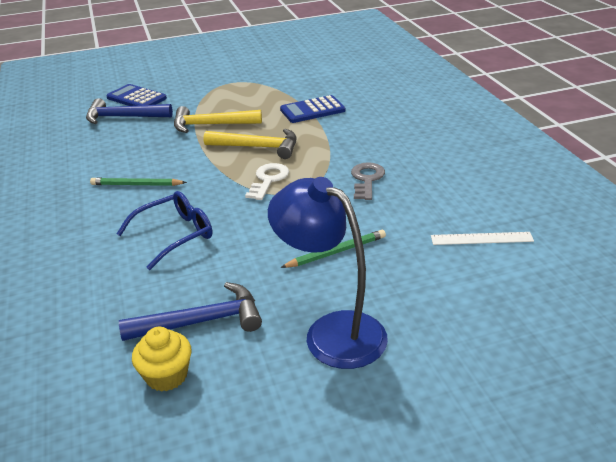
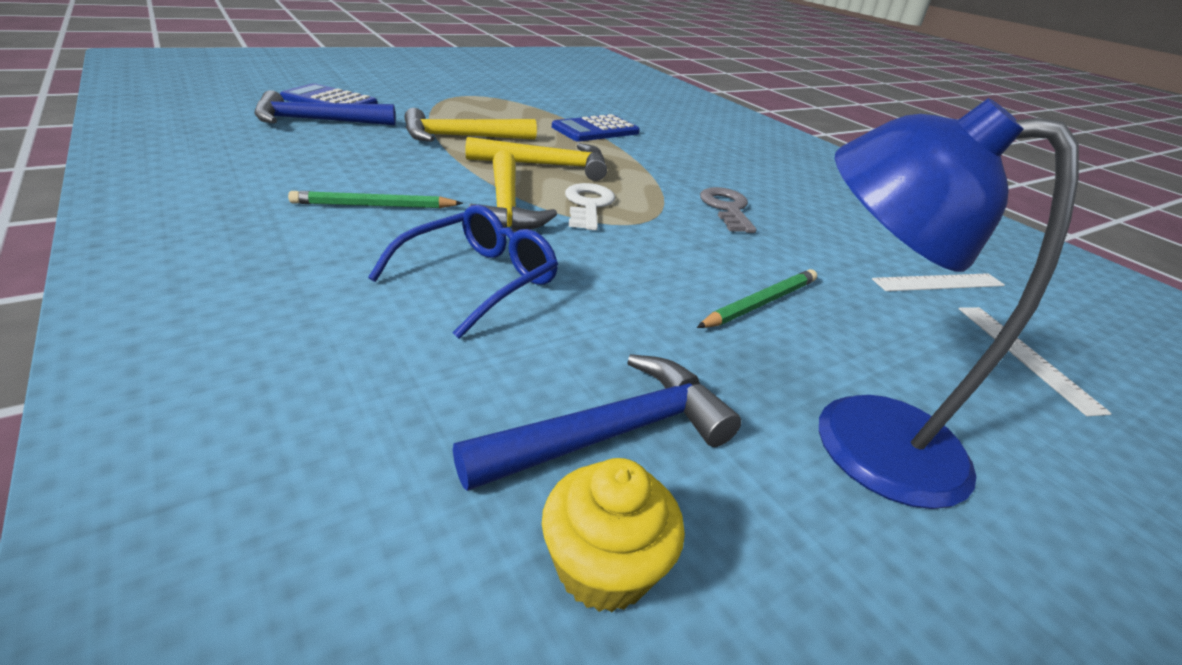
camera: 20 degrees left, 0 degrees up
(214, 183) = (506, 206): none -> yellow hammer
(492, 292) = (1026, 356): none -> white ruler

